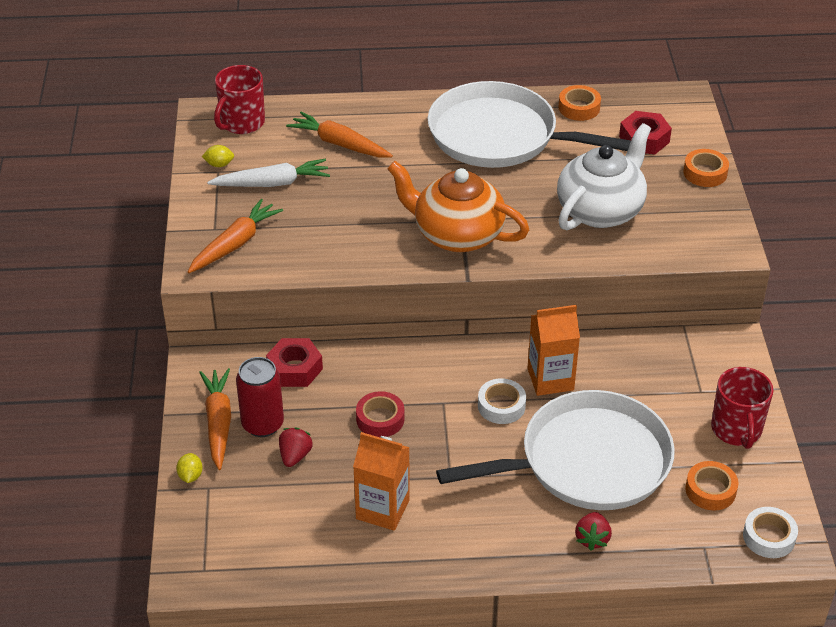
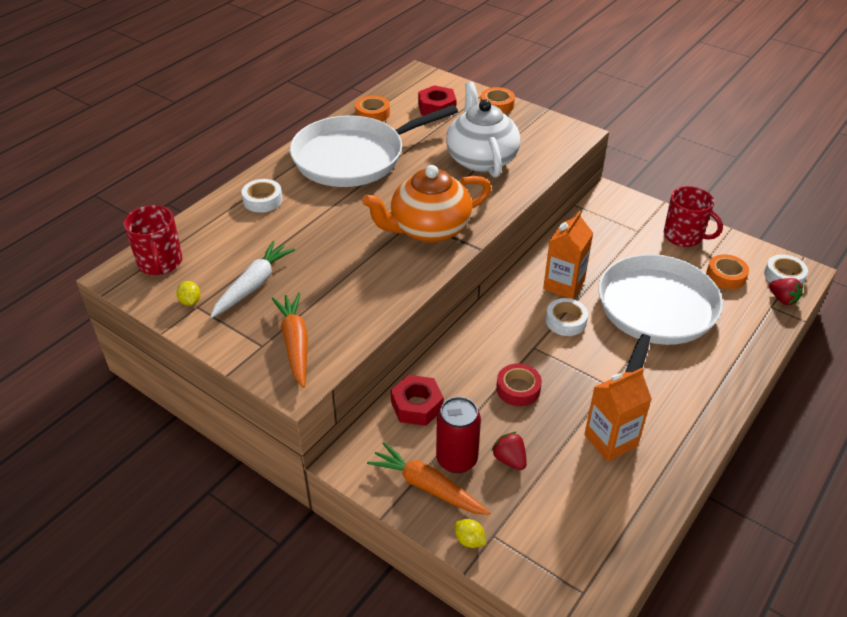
camera: 50 degrees left, 0 degrees up
(219, 164) = (190, 301): yellow lemon -> yellow lemon turned 60 degrees counterclockwise
(339, 144) = (258, 228): orange carrot -> none
(376, 124) = (263, 200): none -> white tape
(592, 539) = (726, 350): red strawberry -> red strawberry (782, 299)

